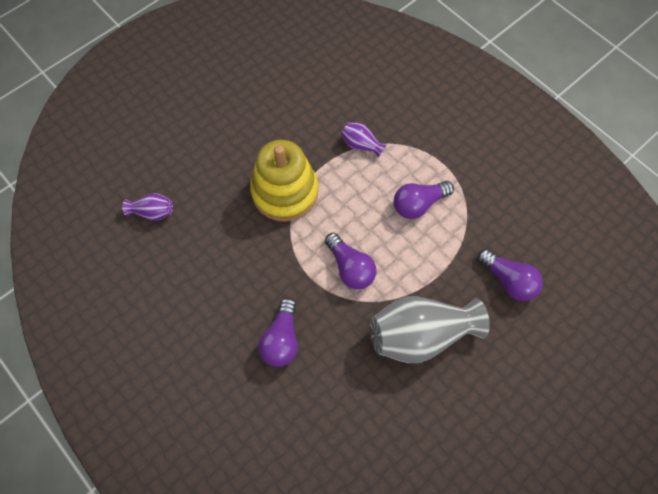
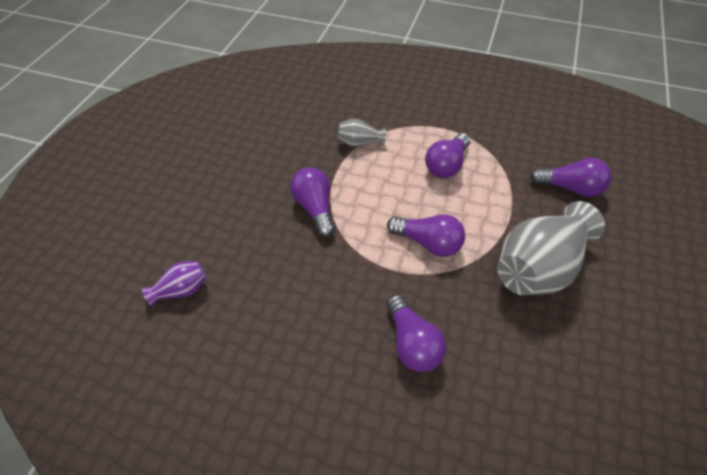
camera: 30 degrees left, 15 degrees down
(285, 192) = (315, 209): yellow stacking toy -> purple light bulb
(361, 145) = (359, 143): purple vase -> grey vase

